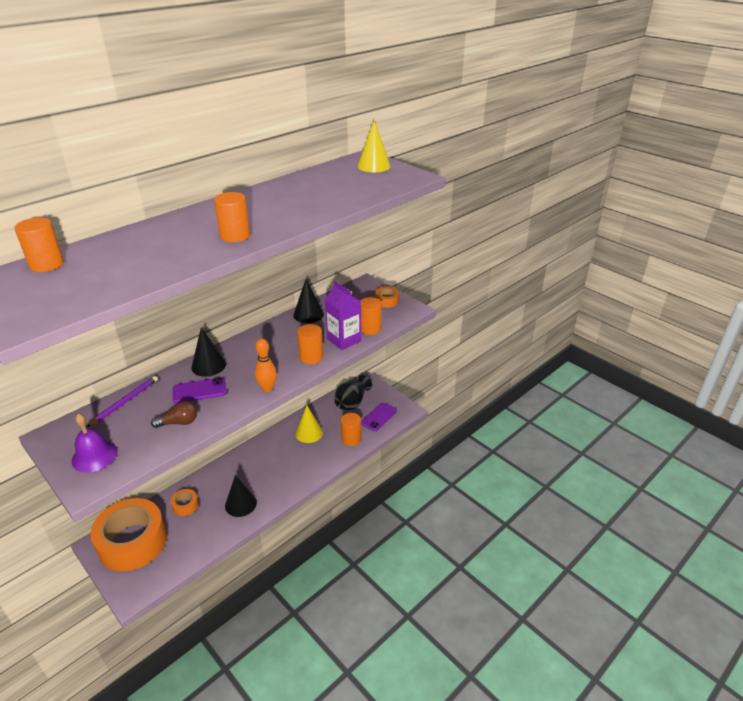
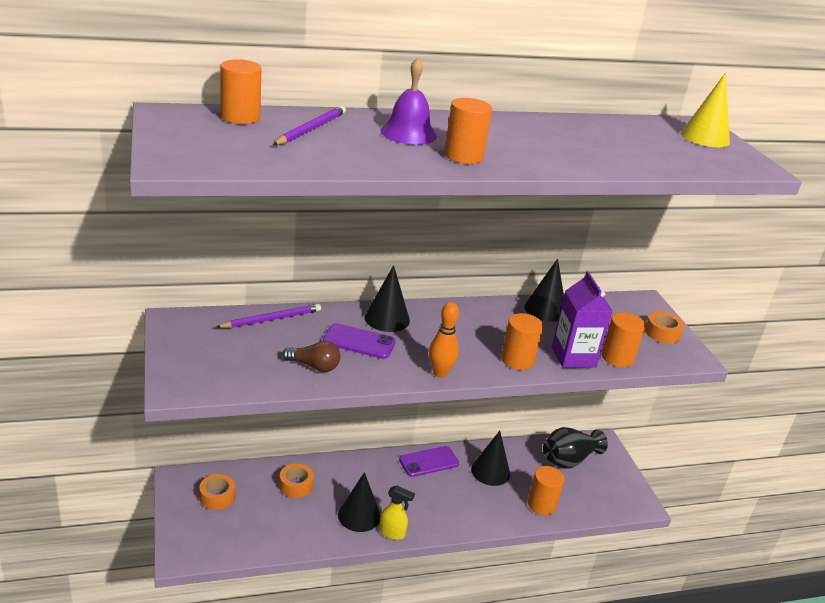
camera: 25 degrees right, 5 degrees down
(94, 456) = (205, 361): purple bell -> purple bell (408, 133)
(110, 254) = (311, 129): none -> purple pencil
(132, 542) = (217, 497): orange tape -> orange tape, size x0.41
(269, 504) = (392, 533): none -> yellow spray bottle
(309, 433) = (490, 471): yellow cone -> black cone
(378, 417) = (595, 494): purple phone -> purple phone (429, 462)

